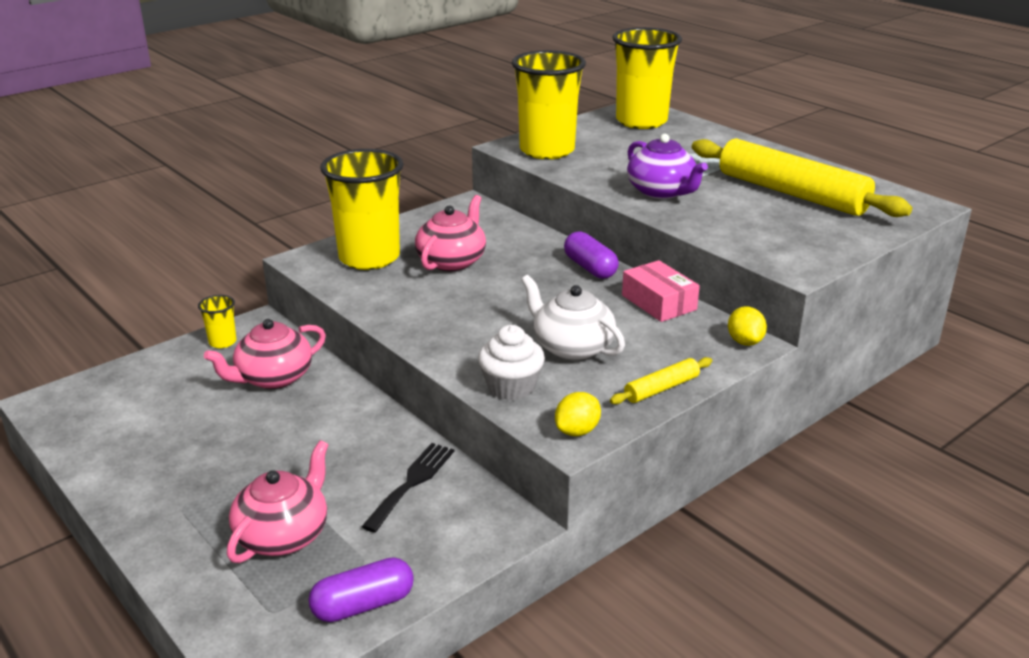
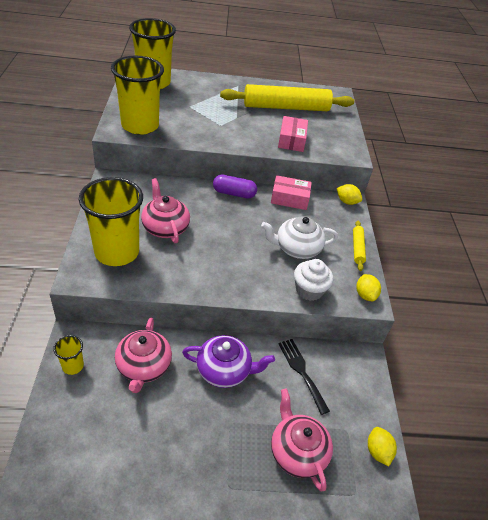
camera: 55 degrees left, 15 degrees up
(363, 605) = (377, 451): purple capsule -> yellow lemon
(662, 192) = (237, 131): purple teapot -> purple teapot (224, 370)
(727, 224) = (291, 140): none -> pink box

